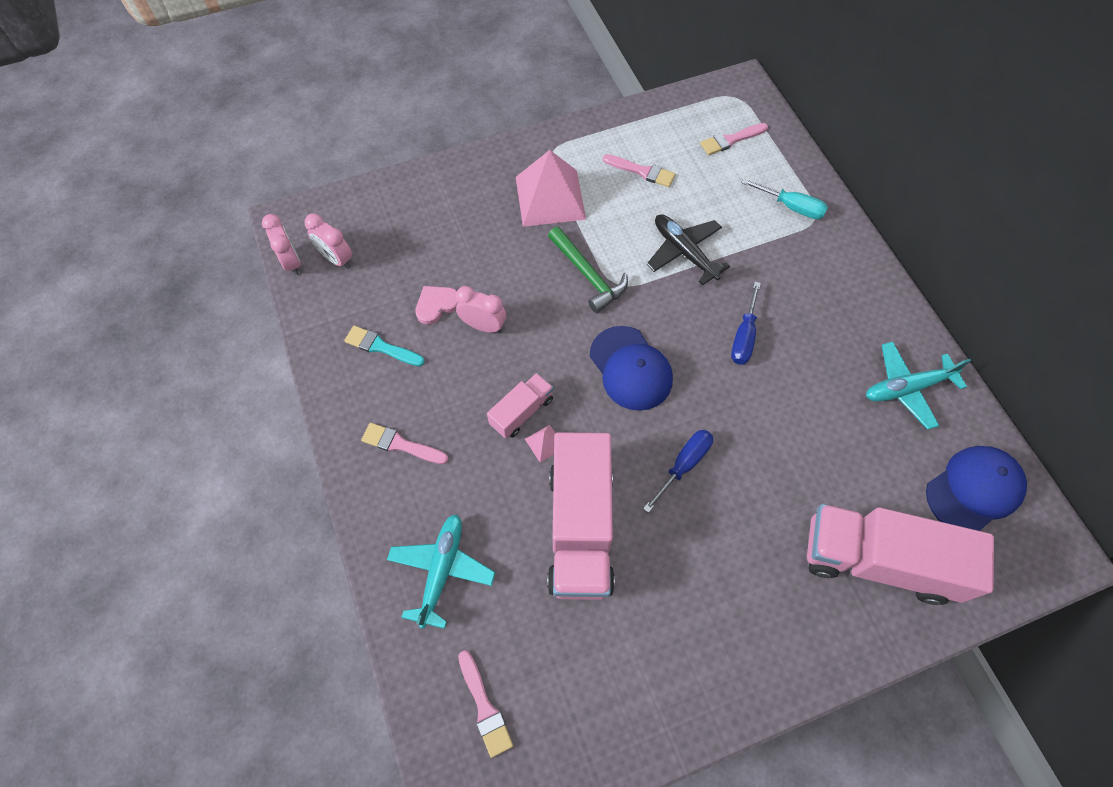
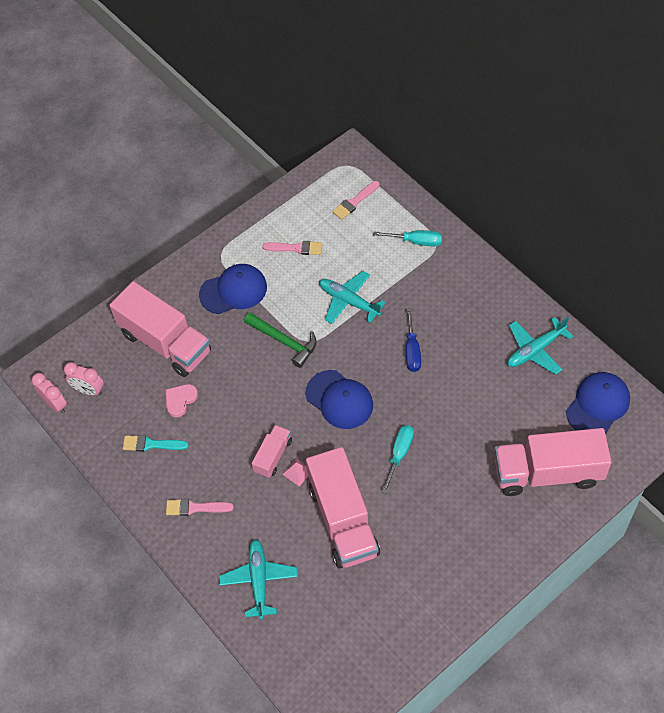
camera: 15 degrees left, 5 degrees down
(447, 232) = (165, 343): none -> pink truck
(483, 326) = (221, 404): pink clock -> none
(484, 707) = (321, 653): pink brush -> none
(550, 197) = (233, 291): pink pyramid -> blue cap
(683, 465) = (399, 454): blue screwdriver -> turquoise screwdriver
(684, 252) = (348, 301): black plane -> turquoise plane

